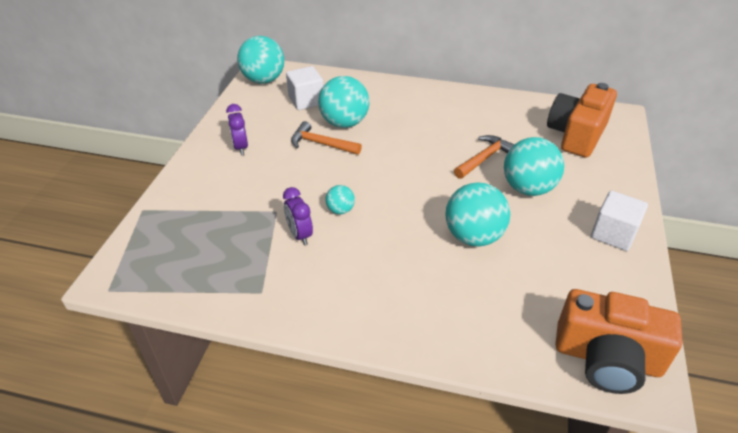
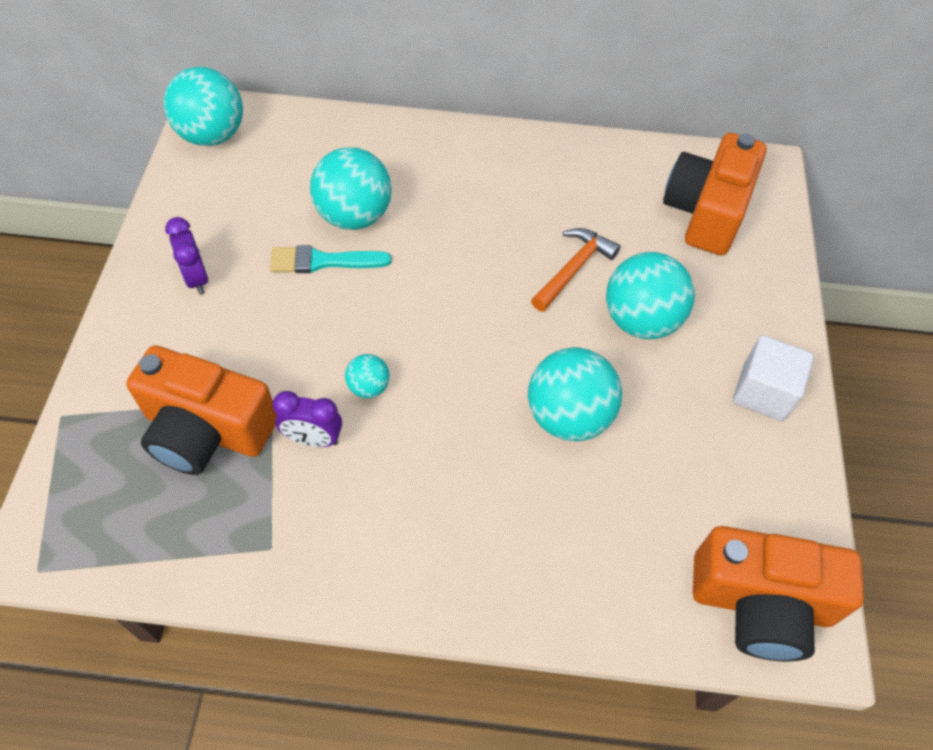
camera: 10 degrees left, 15 degrees up
(232, 224) = (207, 430): none -> orange camera
(299, 235) = (313, 439): purple clock -> purple clock turned 45 degrees counterclockwise
(306, 100) = (288, 174): white cube -> none
(321, 144) = (323, 261): orange hammer -> turquoise brush

